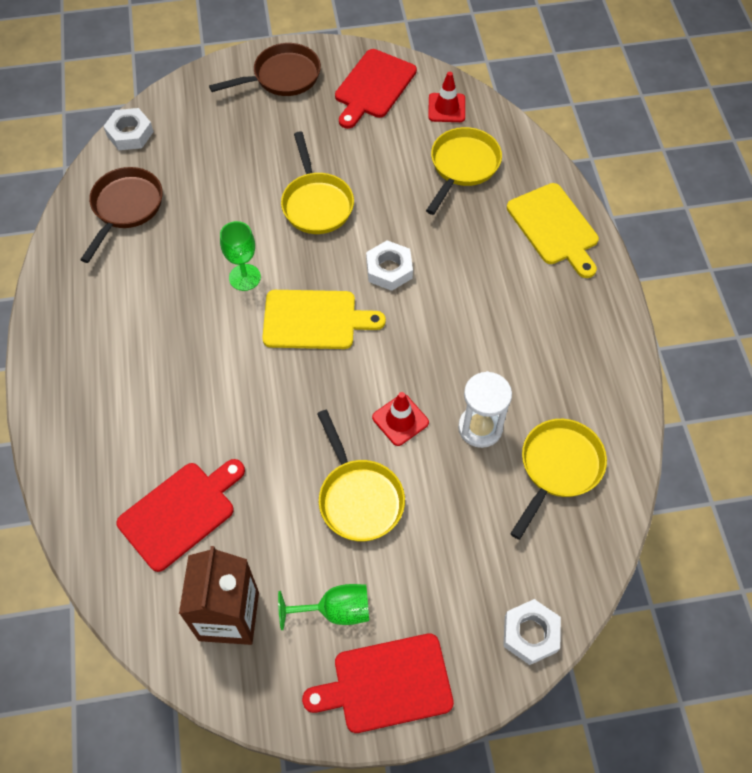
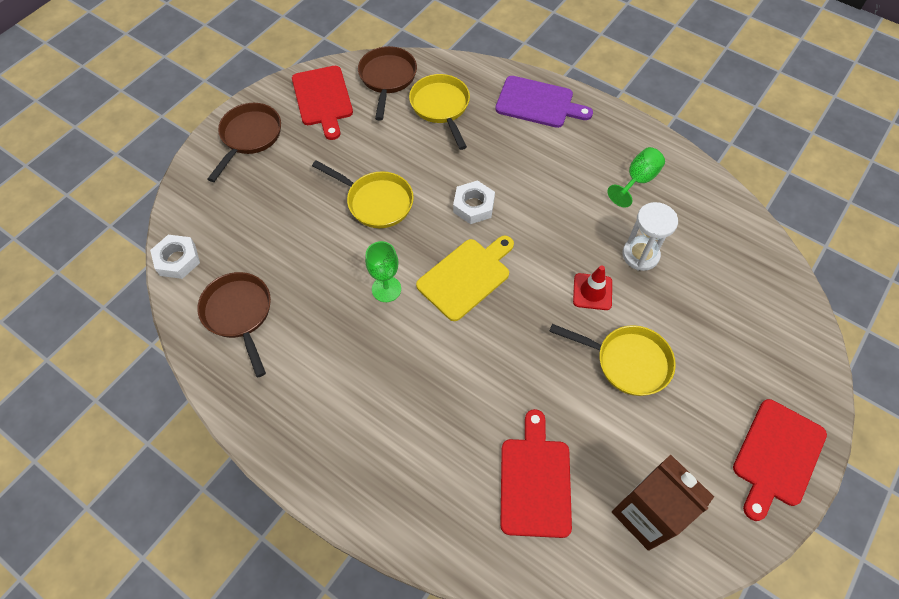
camera: 45 degrees left, 0 degrees up
(336, 610) = (699, 443): green goblet -> green goblet (637, 180)
(446, 108) = (387, 78): red traffic cone -> brown pan
(530, 634) = (806, 347): white nut -> none
(554, 228) = (538, 103): yellow cutting board -> purple cutting board
(558, 468) = (706, 240): yellow pan -> none

